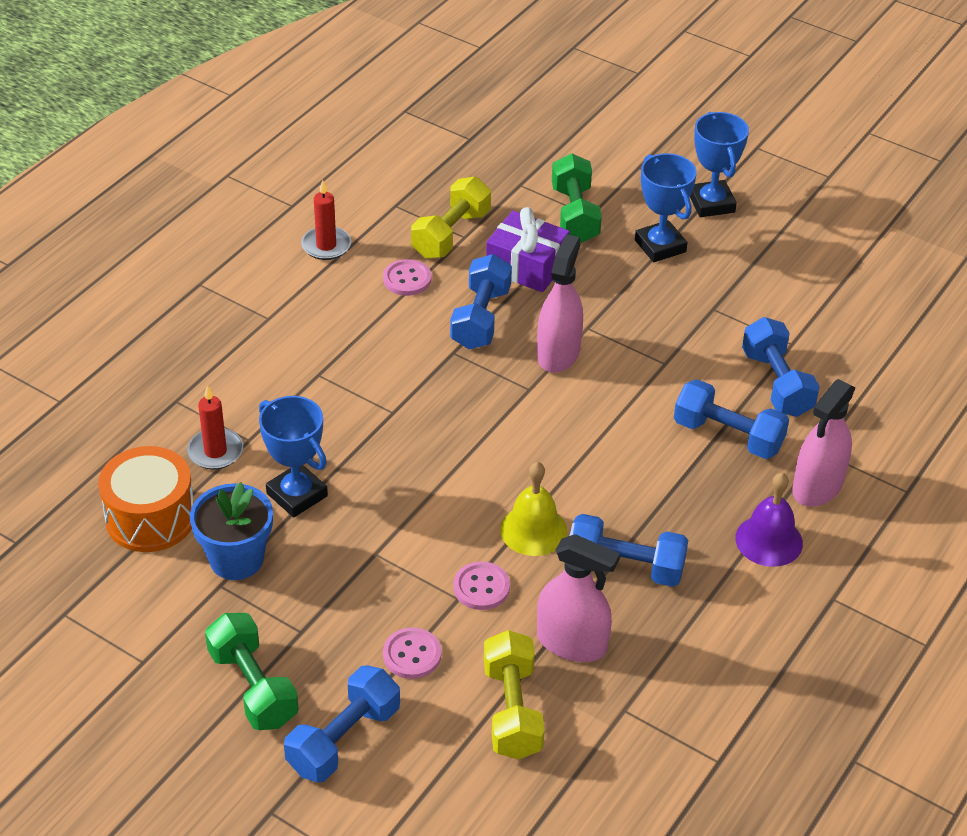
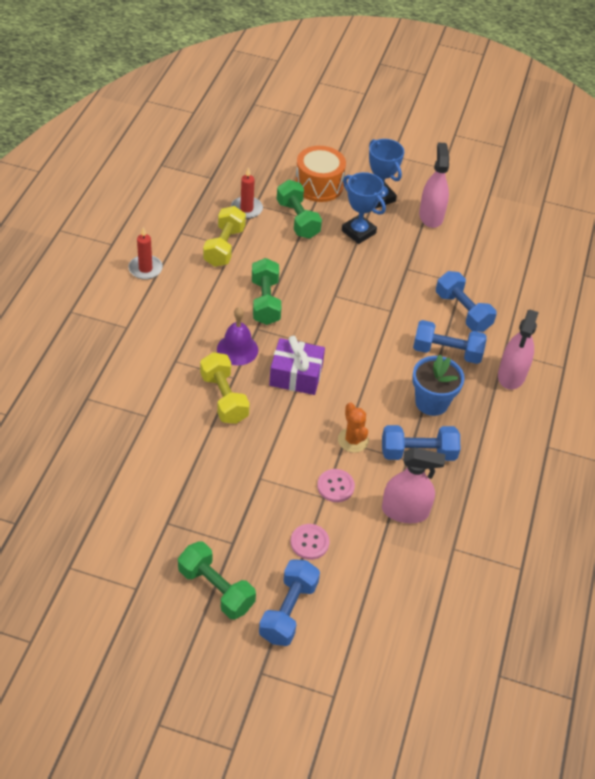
camera: 20 degrees left, 5 degrees up
(150, 517) = (101, 485): orange drum -> orange drum (319, 185)
(215, 451) = (127, 429): red candle -> red candle (246, 209)
(236, 559) = (171, 502): blue flower pot -> blue flower pot (431, 402)
(297, 495) = (193, 448): blue trophy -> none
(407, 279) = (207, 283): pink button -> none
(481, 318) = (265, 301): blue dumbbell -> green dumbbell
(512, 710) = (386, 565): yellow dumbbell -> yellow dumbbell (224, 398)
(526, 266) = (281, 260): purple gift -> purple gift (296, 375)
(533, 530) = (353, 440): yellow bell -> orange cactus
(558, 353) = (323, 317): pink spray bottle -> pink spray bottle (431, 216)
(769, 540) = (496, 416): purple bell -> purple bell (237, 349)

